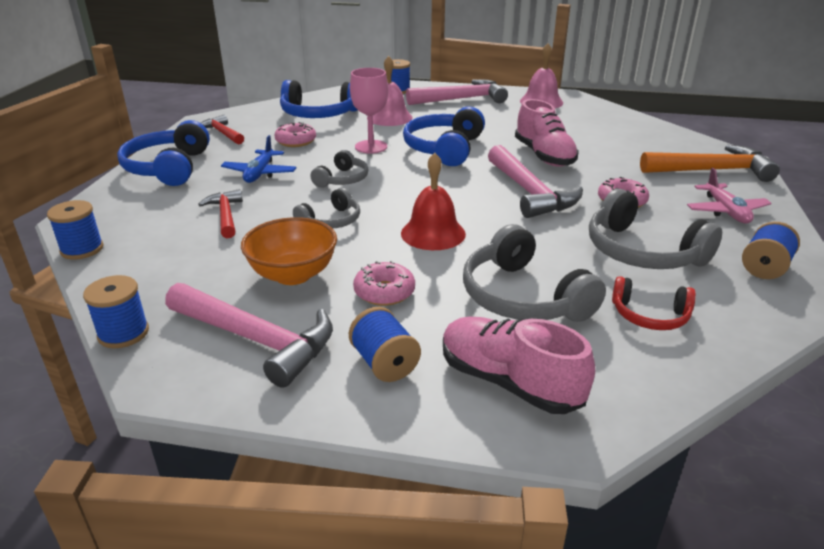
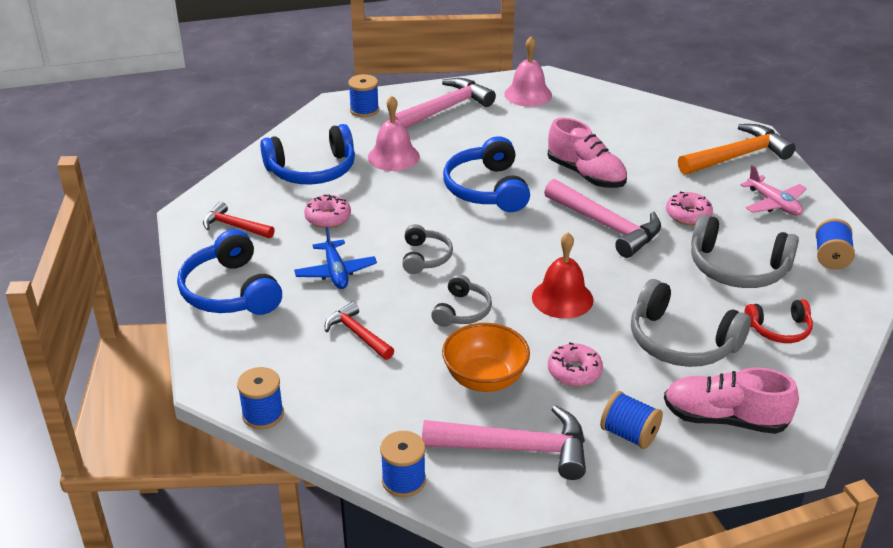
camera: 25 degrees left, 5 degrees up
(371, 147) = (413, 205): pink goblet -> none

